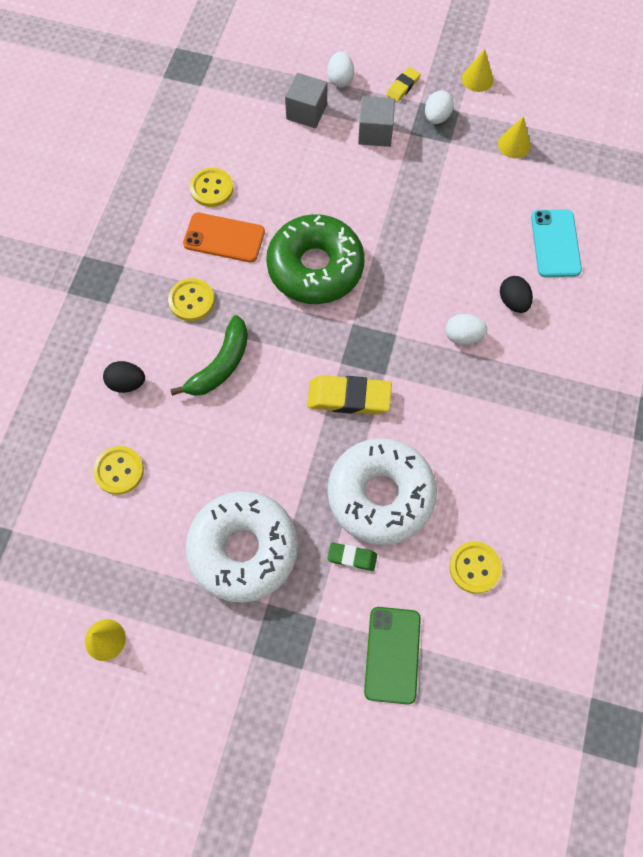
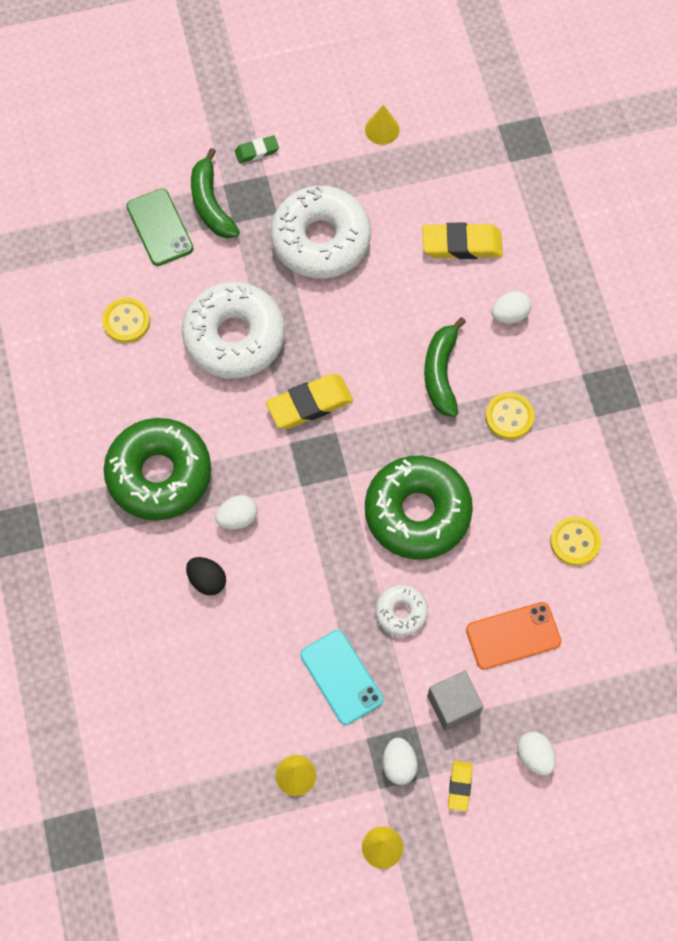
camera: 150 degrees right, 0 degrees up
(119, 471) = (461, 244): yellow button -> yellow eraser
(127, 383) = (509, 315): black egg -> white egg
(224, 238) = (524, 495): orange phone -> orange phone (513, 635)
(306, 112) = (542, 690): grey cube -> none
(326, 652) = (211, 204): none -> green banana
(352, 557) = (230, 278): green eraser -> green eraser (256, 151)
(374, 206) = (401, 612): none -> white donut
(512, 405) = (159, 474): none -> green donut
(555, 243) = (194, 671): turquoise phone -> turquoise phone (341, 677)

